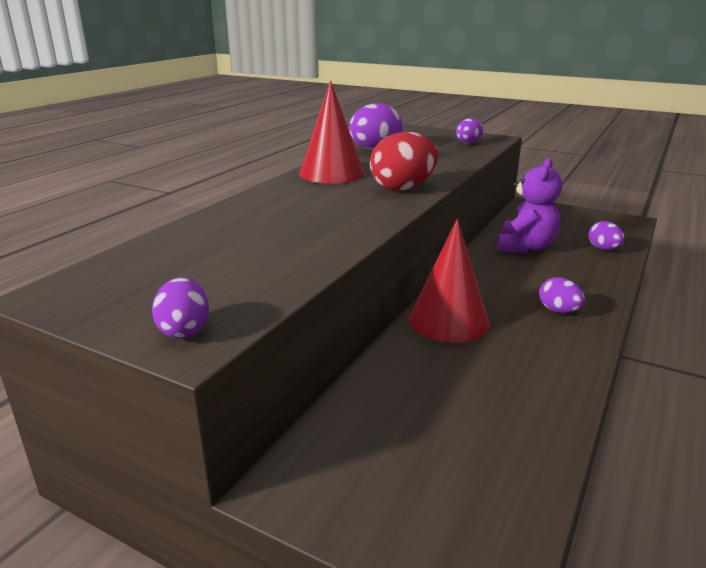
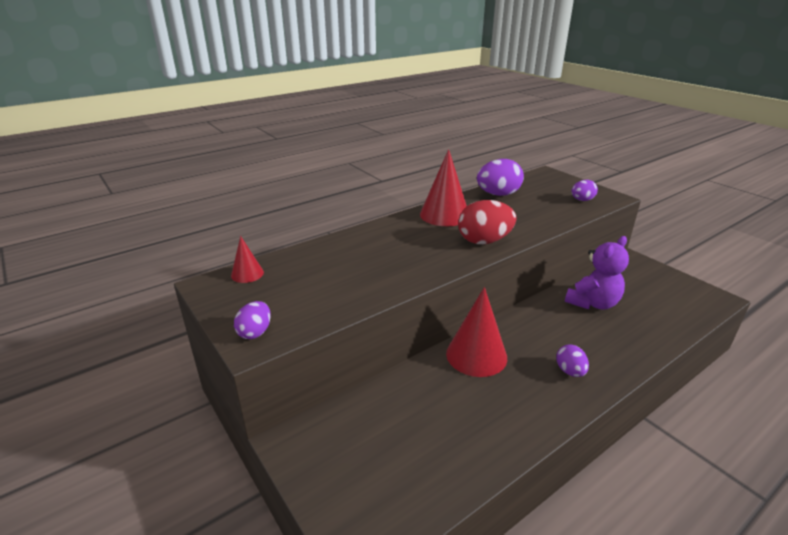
camera: 25 degrees right, 5 degrees up
(107, 270) = (247, 274): none -> red cone
(603, 249) = (663, 322): purple egg -> none

